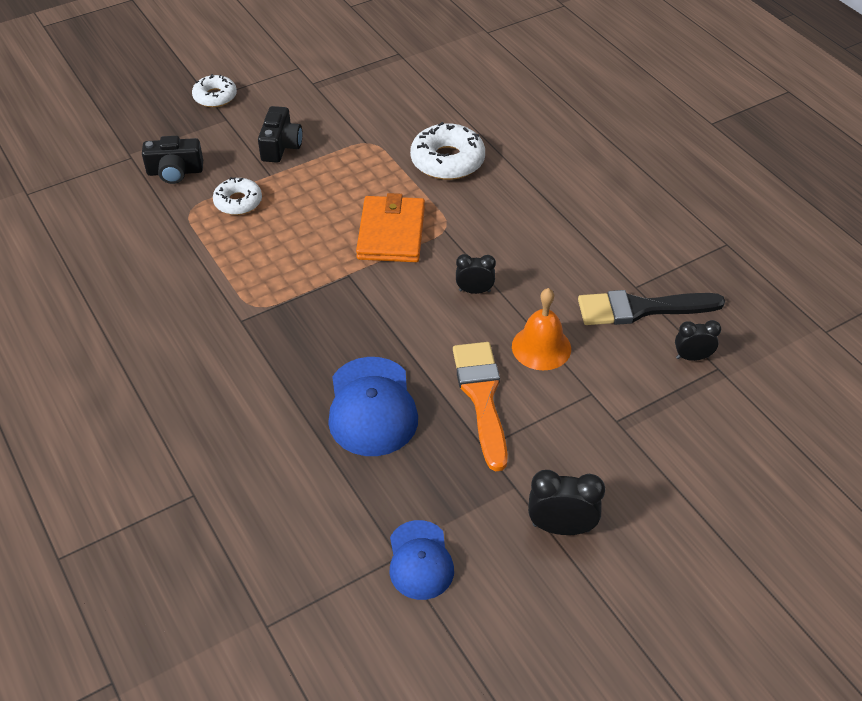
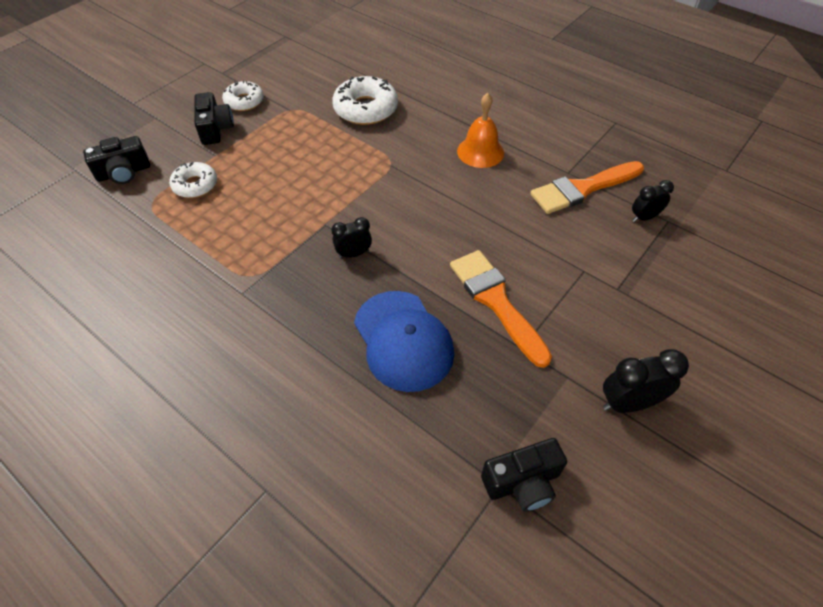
camera: 20 degrees left, 5 degrees up
(215, 97) = (138, 101): white donut -> white donut (244, 101)
(391, 233) = (346, 178): orange wallet -> none
(420, 560) = (522, 482): blue cap -> black camera
(474, 291) = (441, 209): black clock -> black clock (353, 254)
(541, 347) = (522, 242): orange bell -> orange bell (480, 152)
(641, 309) = (582, 189): black brush -> orange brush

